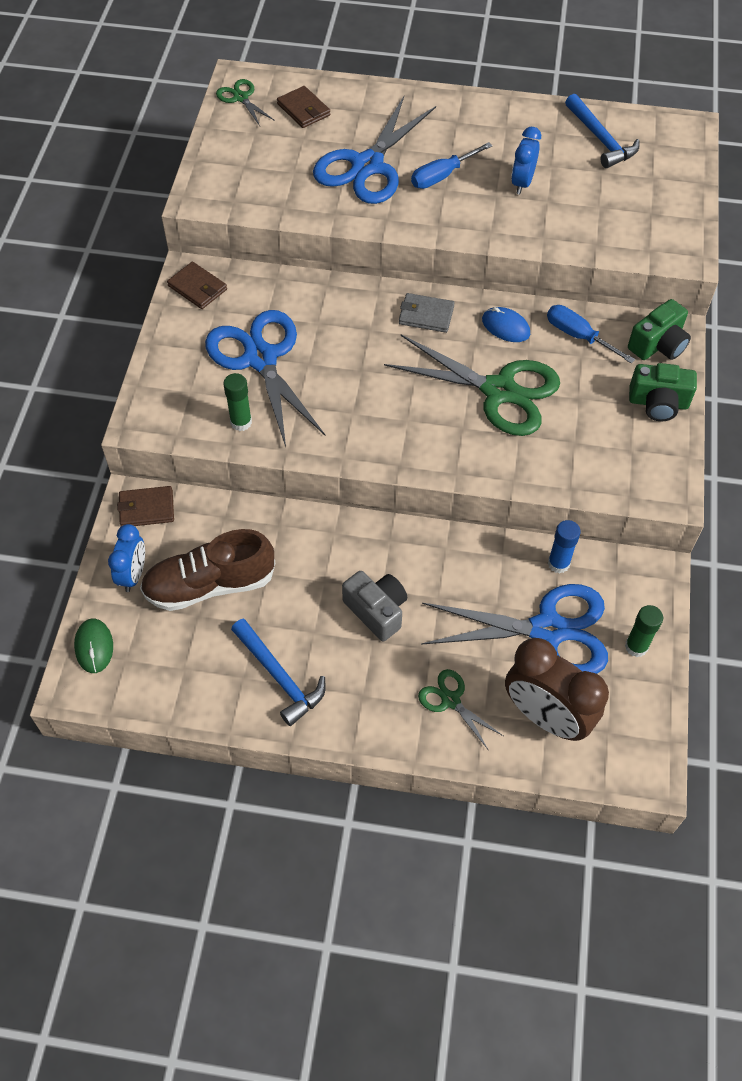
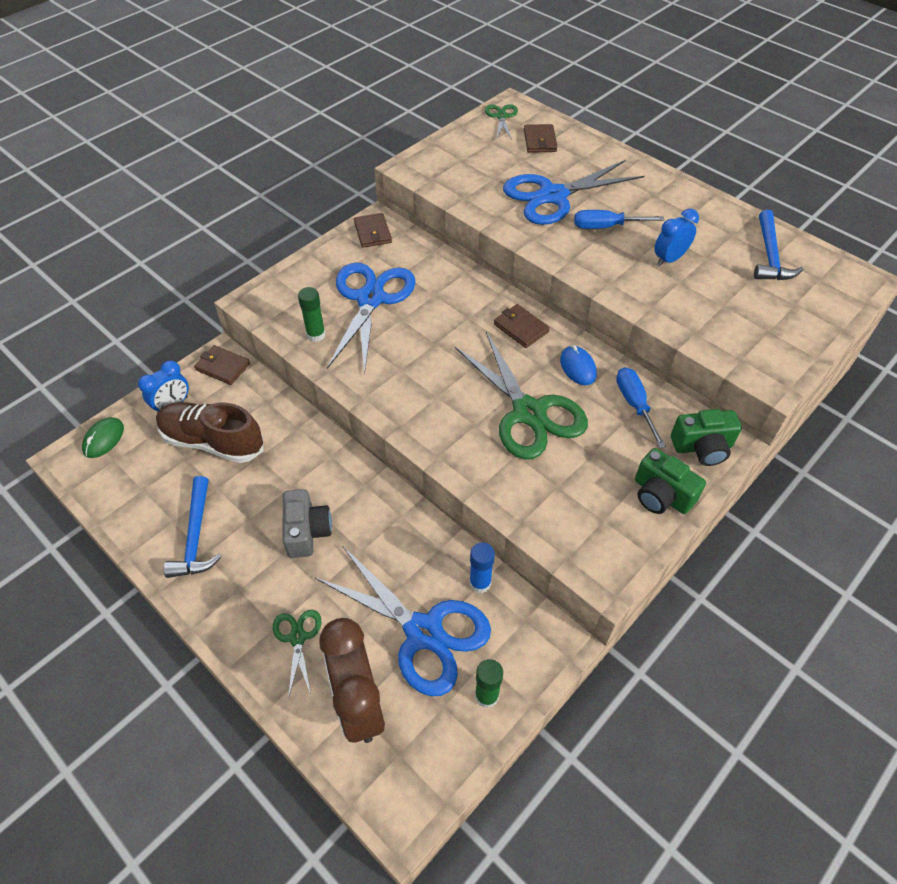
camera: 35 degrees right, 5 degrees down
(426, 315) = (520, 328): grey wallet -> brown wallet

